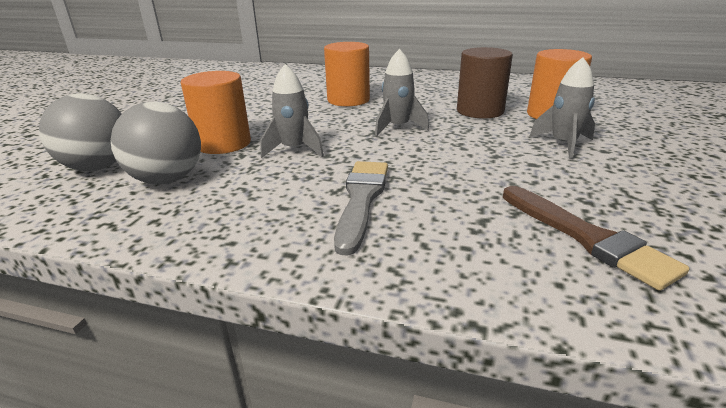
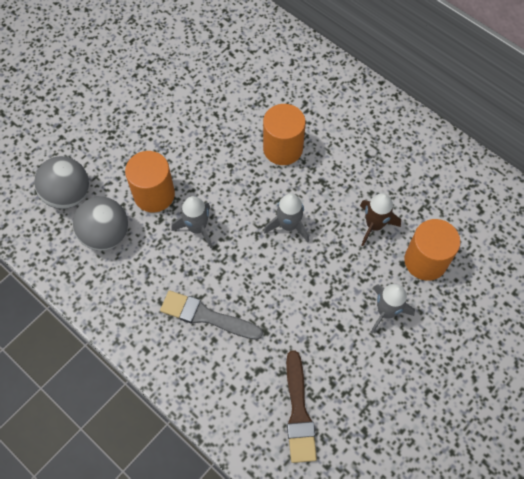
camera: 25 degrees right, 35 degrees up
(361, 199) = (206, 316): grey brush -> grey brush turned 105 degrees counterclockwise
(480, 111) = (374, 225): brown cylinder -> brown rocket

